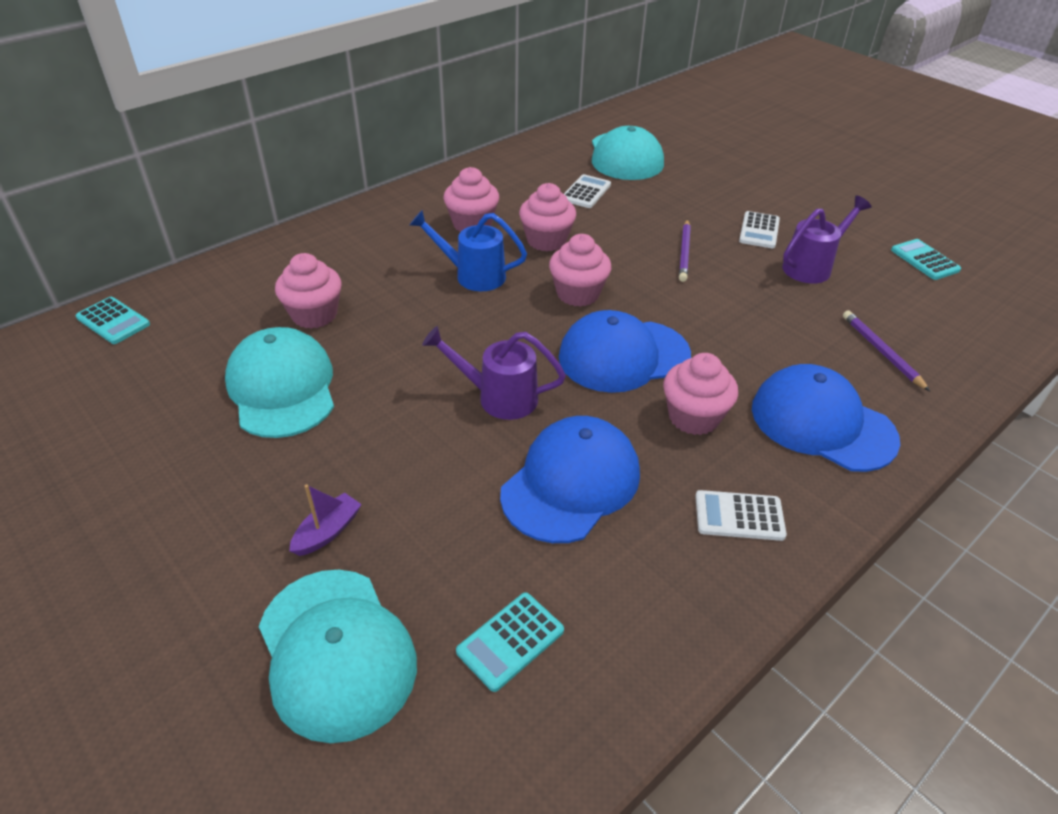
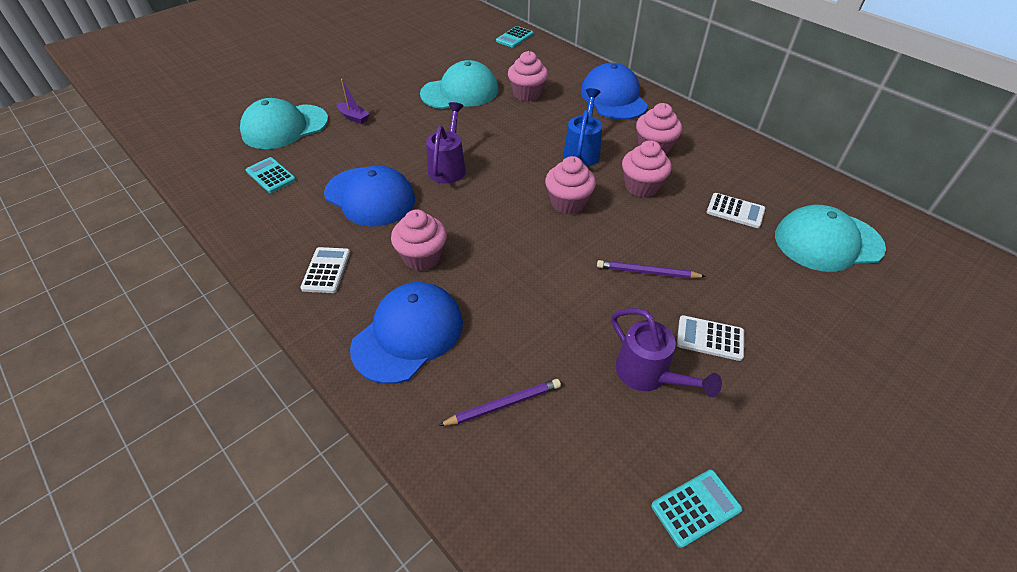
camera: 90 degrees right, 5 degrees up
(623, 356) = (491, 224): blue cap -> blue cap (613, 98)

